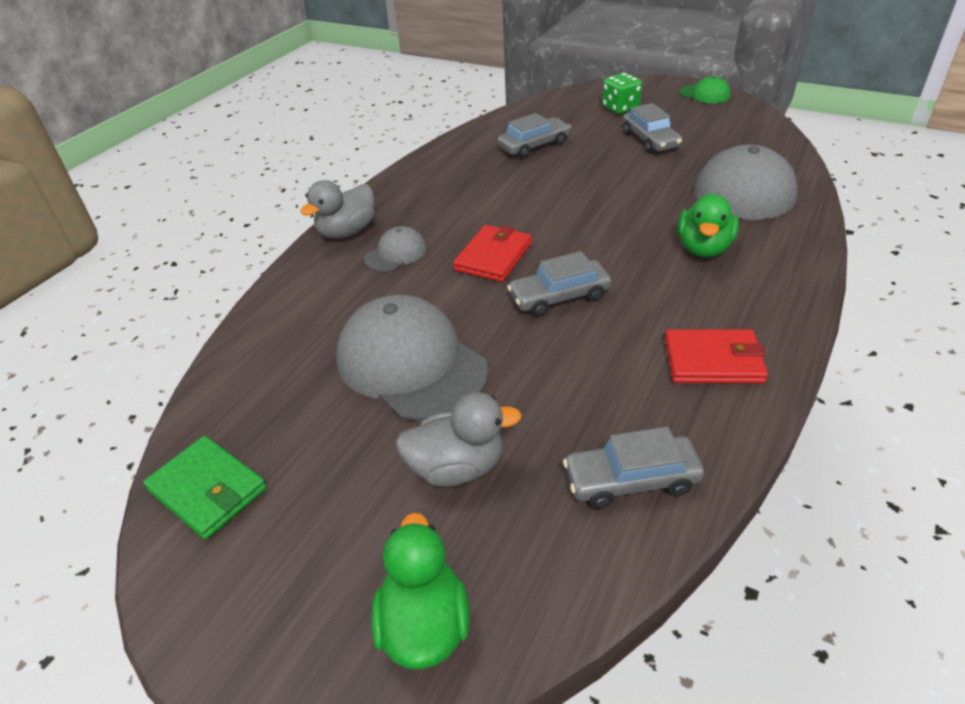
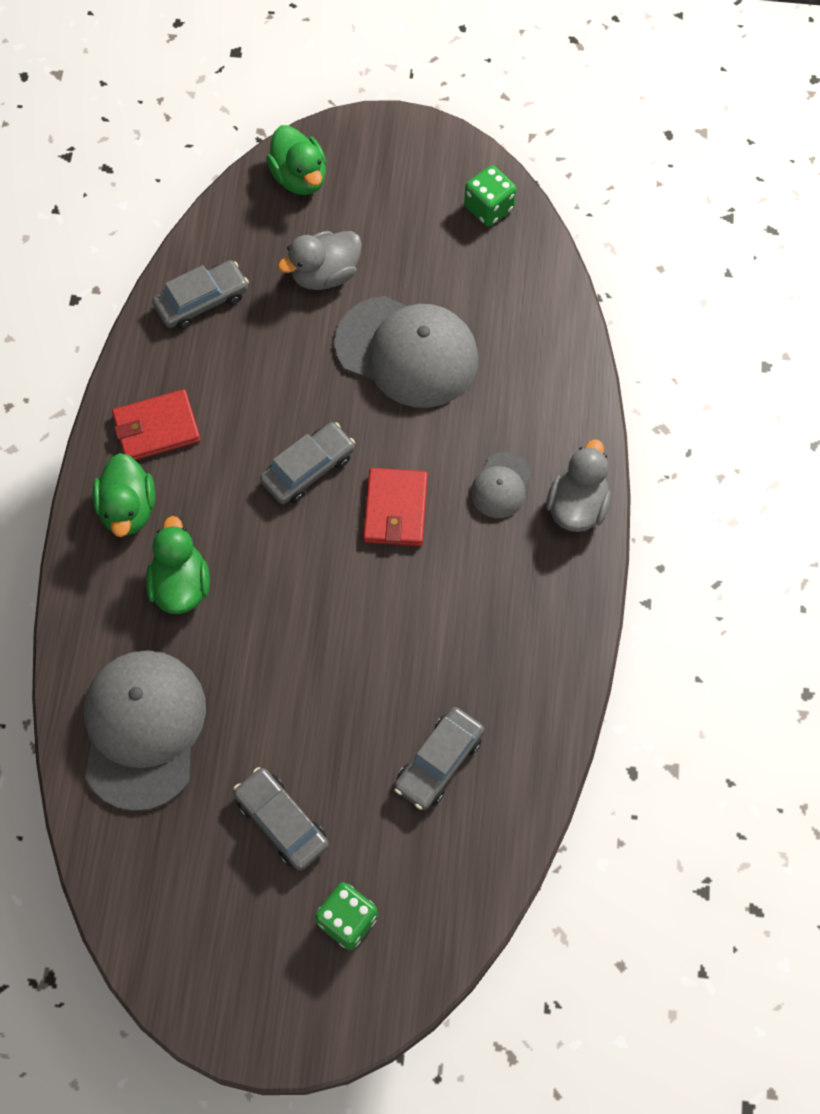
camera: 155 degrees right, 25 degrees up
(208, 489) = (489, 208): green wallet -> green dice
(705, 94) = (223, 1009): green cap -> none
(751, 304) = (128, 509): none -> green duck

